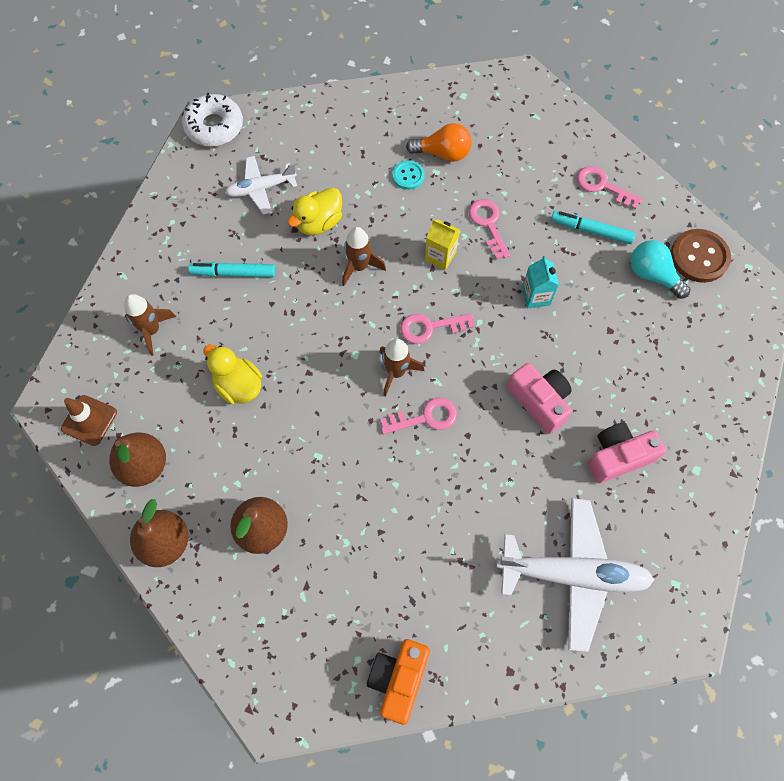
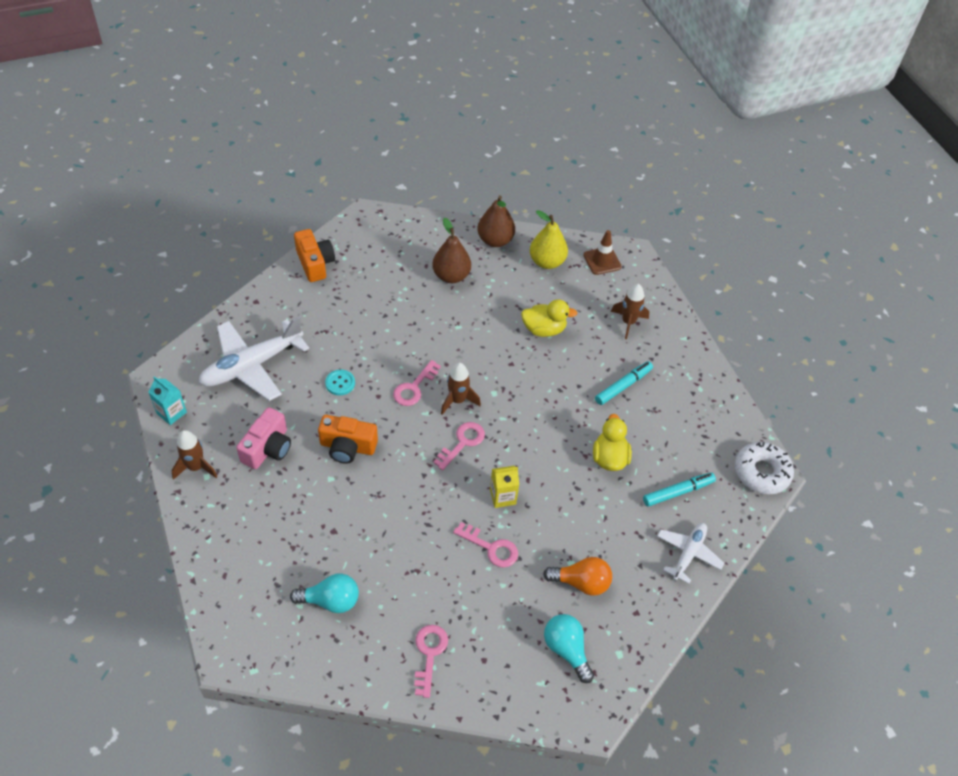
camera: 135 degrees right, 15 degrees down
(145, 465) = (547, 262): brown pear -> yellow pear
(261, 189) = (674, 452): white plane -> white plane (688, 553)
(359, 267) = (549, 448): brown rocket -> brown rocket (196, 467)
(408, 176) = (587, 542): turquoise button -> turquoise button (340, 383)
(443, 153) = (581, 582): orange light bulb -> orange light bulb turned 135 degrees counterclockwise
(498, 122) = (566, 649): none -> turquoise light bulb
(536, 296) = (408, 517): turquoise carton -> turquoise carton (171, 413)
(539, 401) = (347, 447): pink camera -> orange camera
(591, 230) = (407, 603): turquoise marker -> turquoise marker (678, 492)
(602, 186) = (429, 654): pink key -> pink key turned 75 degrees counterclockwise
(699, 257) = (302, 647): brown button -> none

